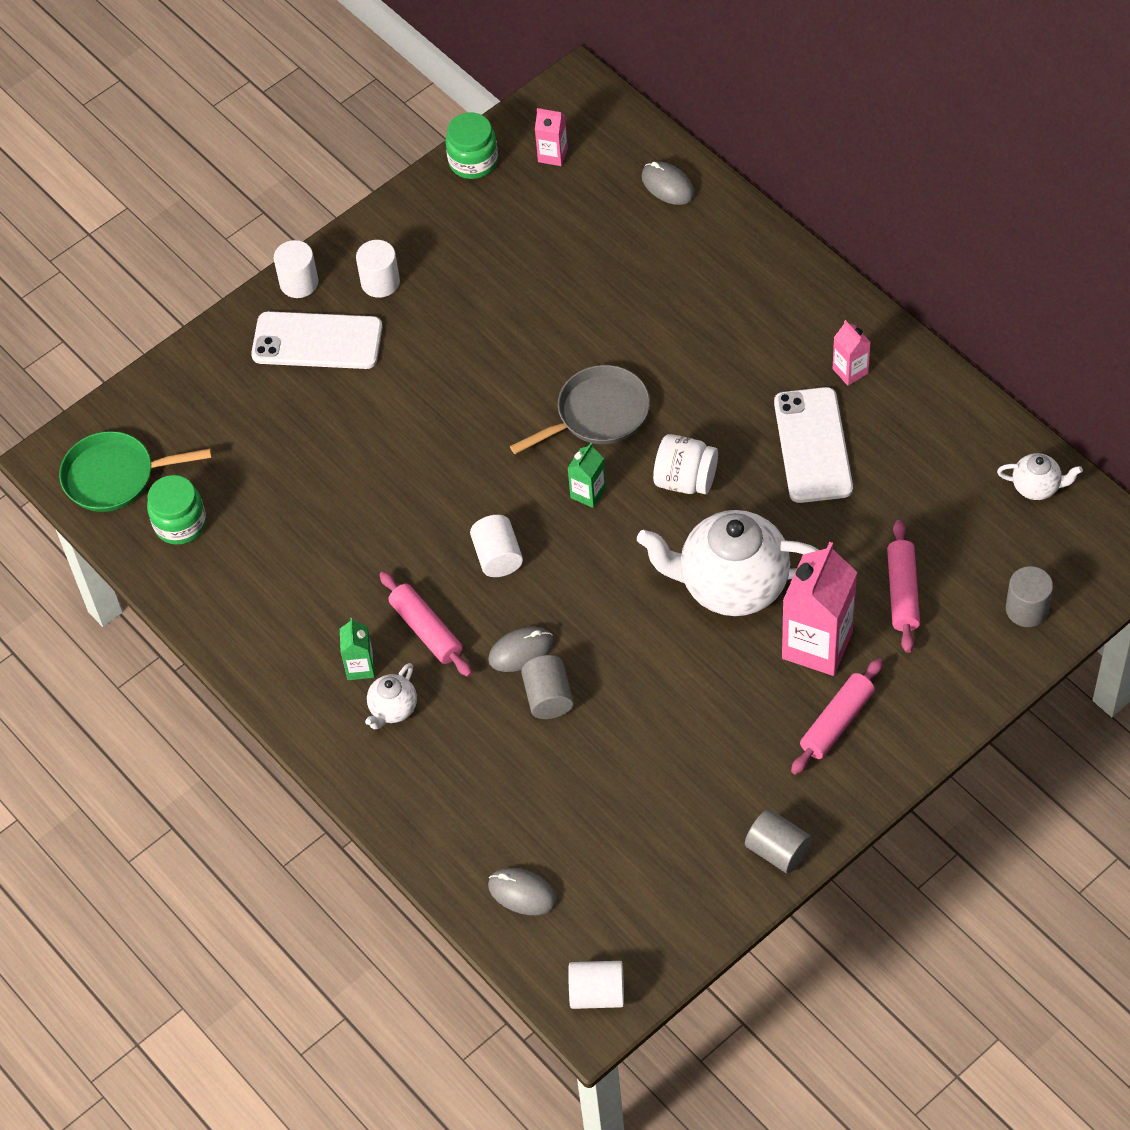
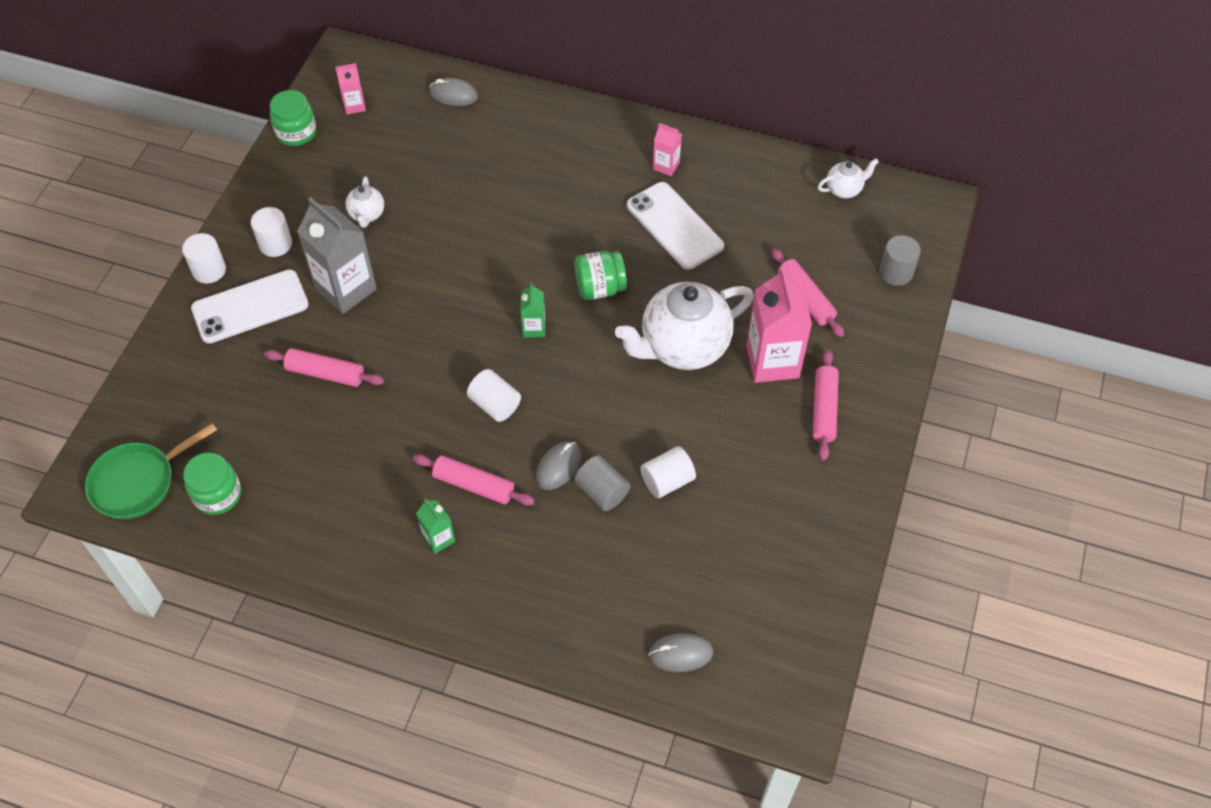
camera: 35 degrees left, 0 degrees up
(350, 446) = (325, 373): none -> pink rolling pin
(393, 709) = (485, 559): white teapot -> white teapot (367, 215)
(422, 364) = (346, 289): none -> grey carton
(597, 993) = (790, 703): white cylinder -> white cylinder (667, 481)
(598, 414) = (504, 269): grey pan -> none
(685, 480) = (600, 288): white jar -> green jar
(778, 850) = (847, 523): grey cylinder -> none

